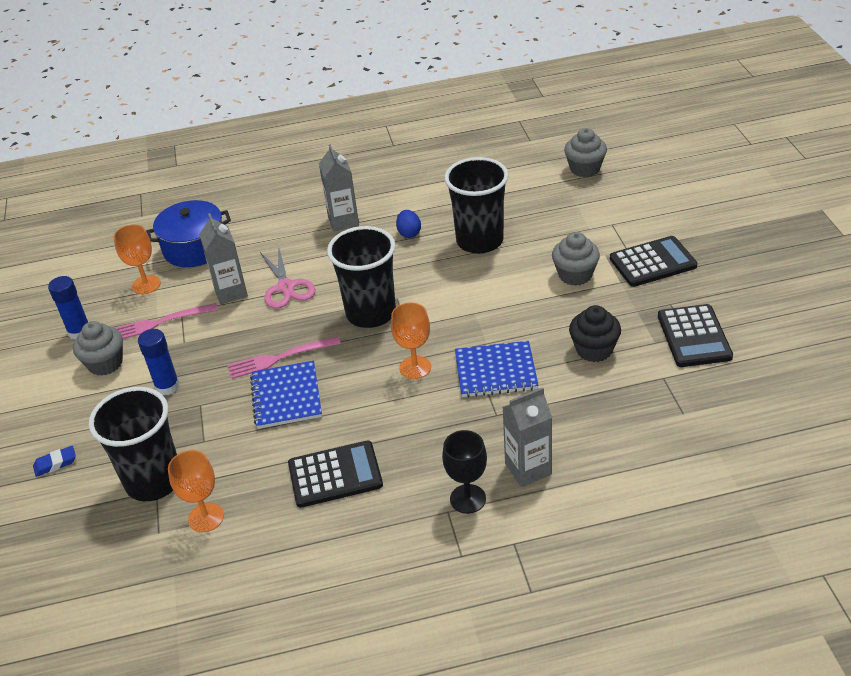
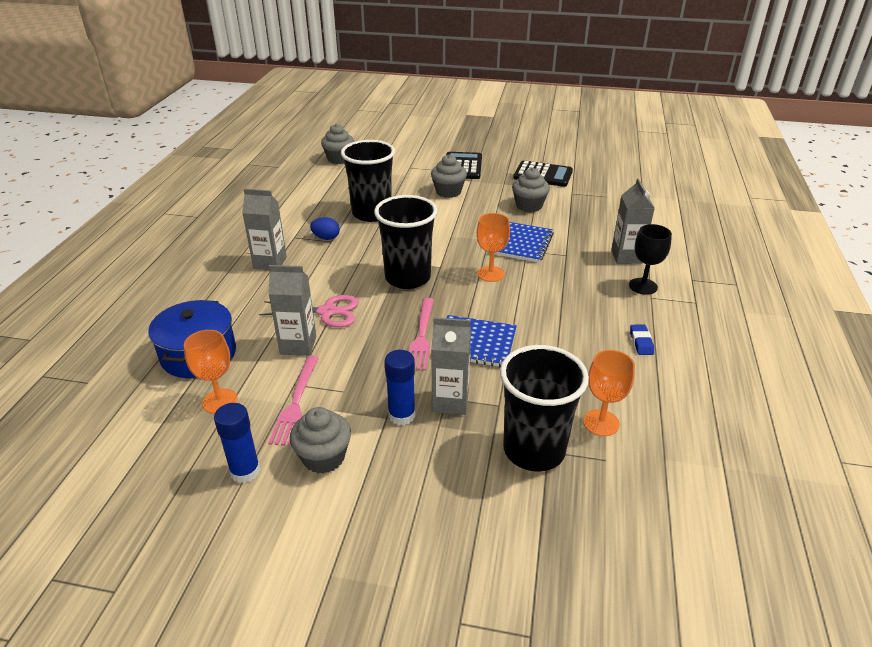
camera: 70 degrees left, 5 degrees down
(55, 463) = (460, 529): blue eraser -> blue eraser (641, 342)
(195, 409) = (450, 402): none -> grey carton
(335, 475) = (587, 338): black calculator -> none
(594, 350) = (529, 206): black cupcake -> grey cupcake

